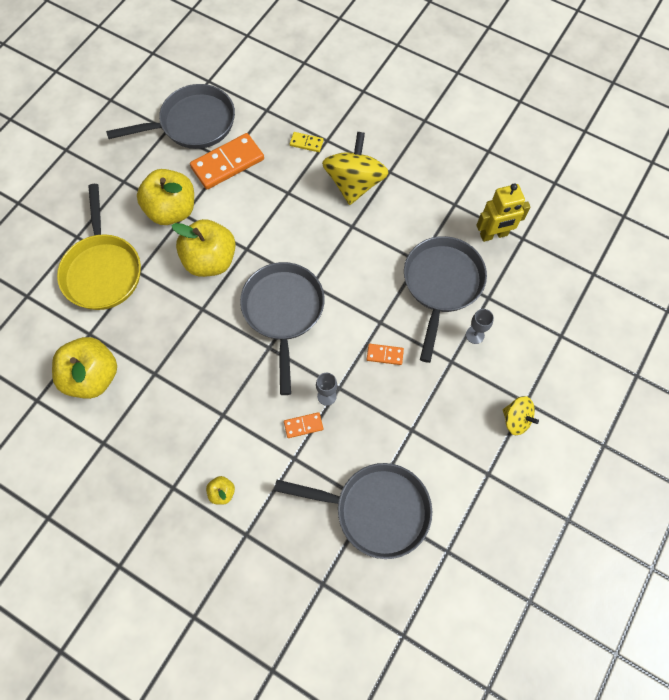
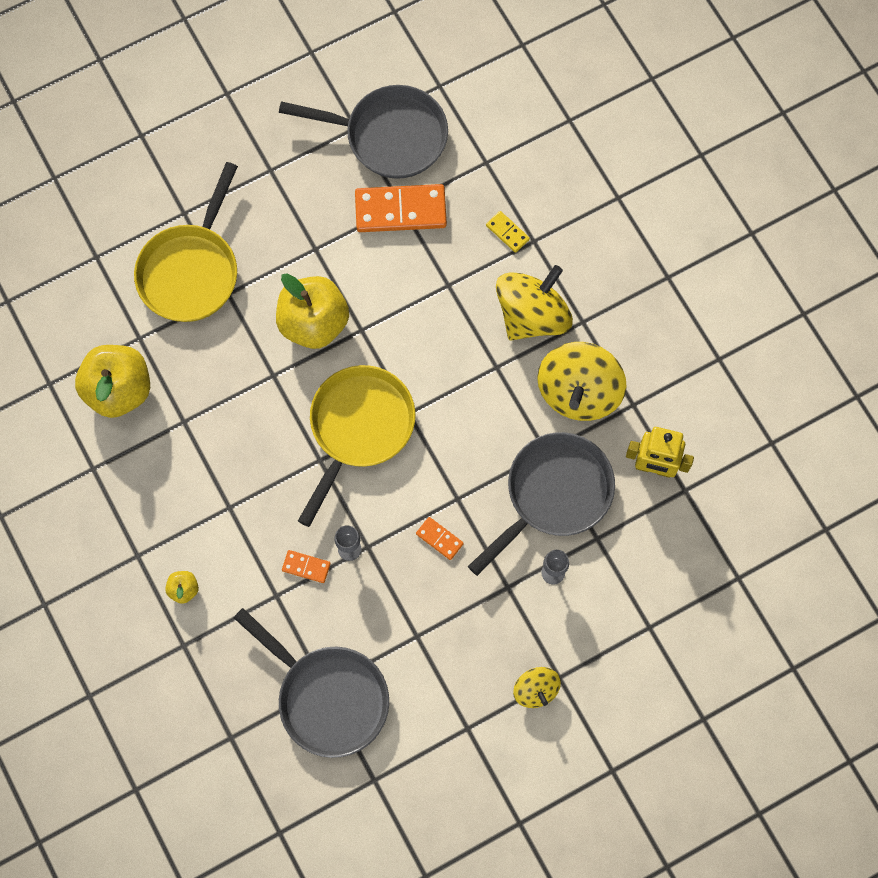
camera: 30 degrees right, 5 degrees up
(172, 210) = (305, 237): yellow apple -> none
(283, 312) = (359, 428): grey pan -> yellow pan
(415, 214) = (579, 392): none -> yellow spinning top

